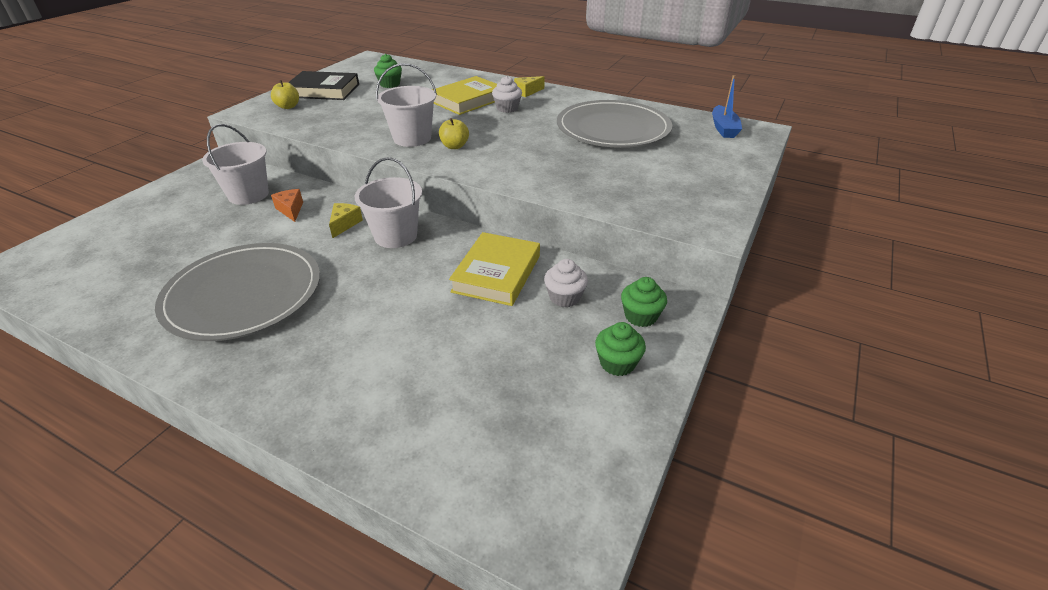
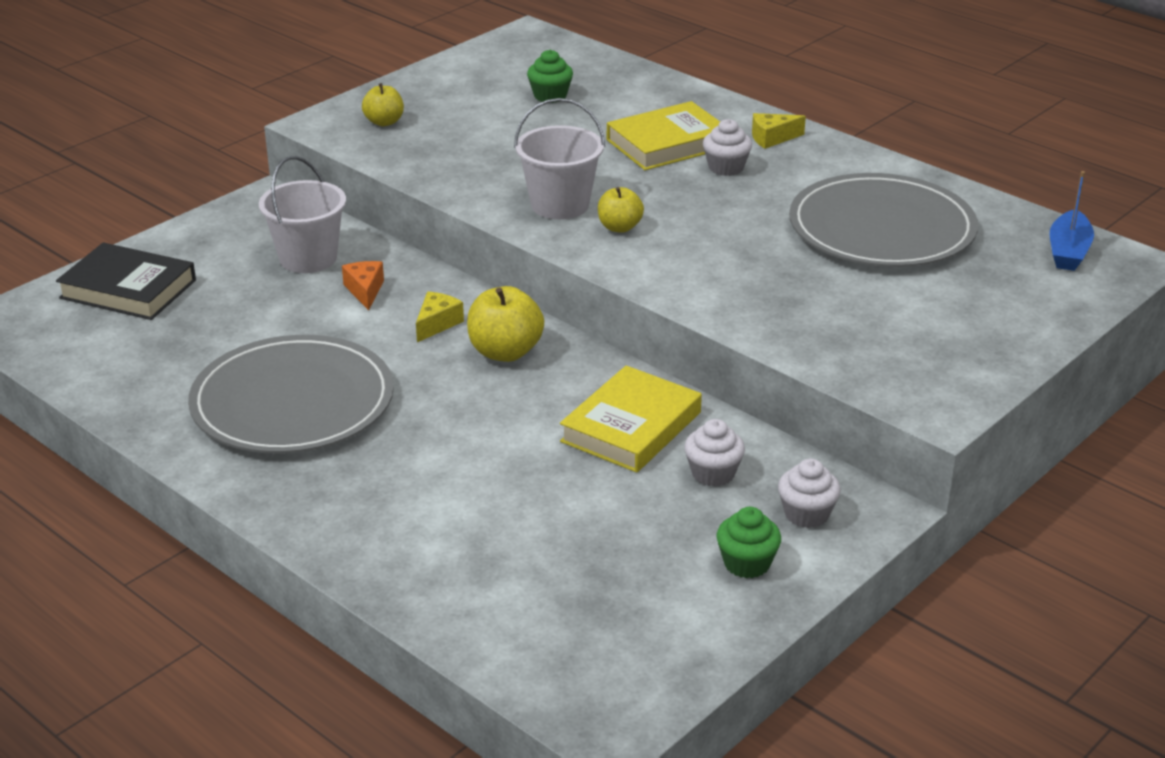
camera: 15 degrees right, 5 degrees down
(324, 91) = (443, 96): black book -> black book (128, 289)
(395, 236) = (505, 352): white bucket -> yellow apple
(640, 316) = (806, 514): green cupcake -> white cupcake

